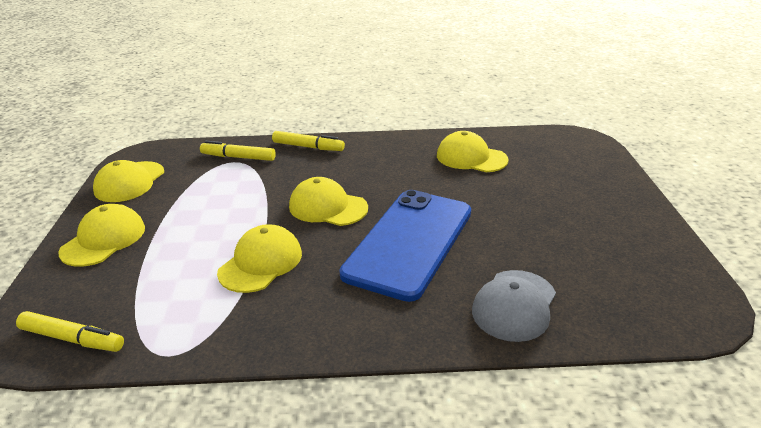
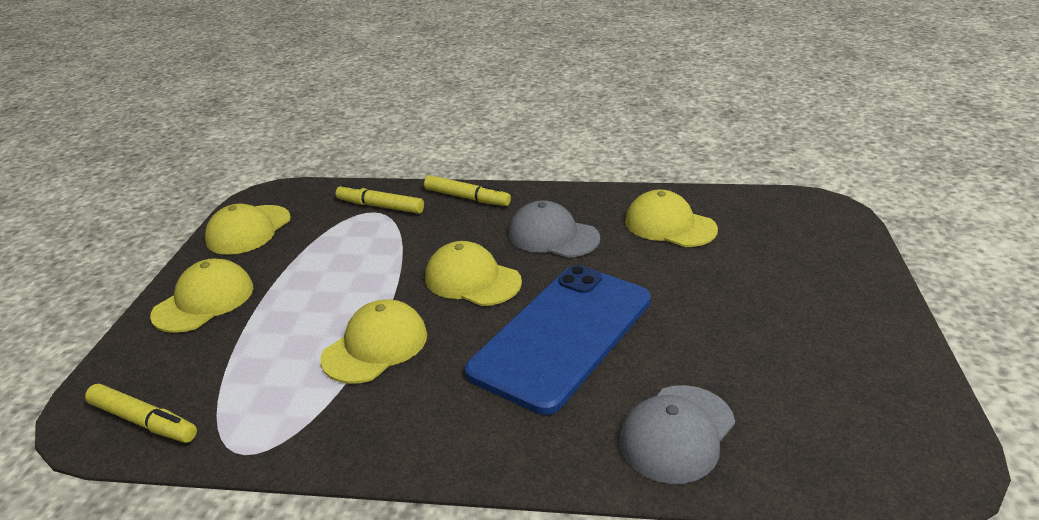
camera: 10 degrees right, 0 degrees up
(384, 171) = (553, 236): none -> grey cap

